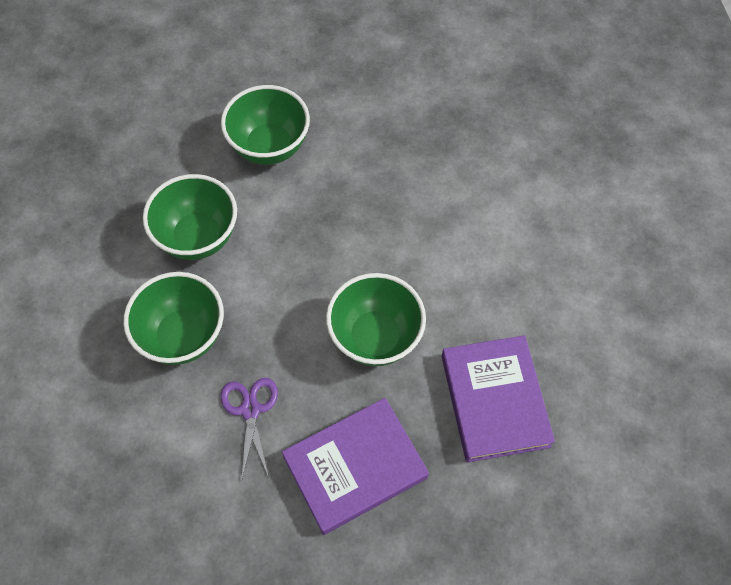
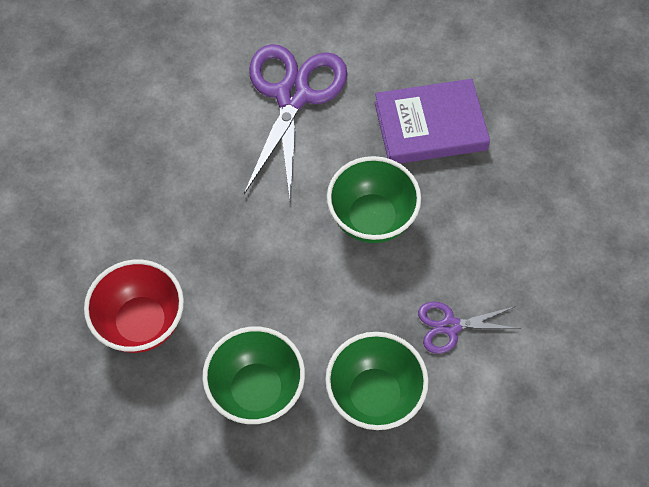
camera: 90 degrees left, 0 degrees up
(269, 147) = (141, 323): green bowl -> red bowl
(355, 467) = (499, 236): purple book -> none
(523, 263) = (293, 96): none -> purple scissors

